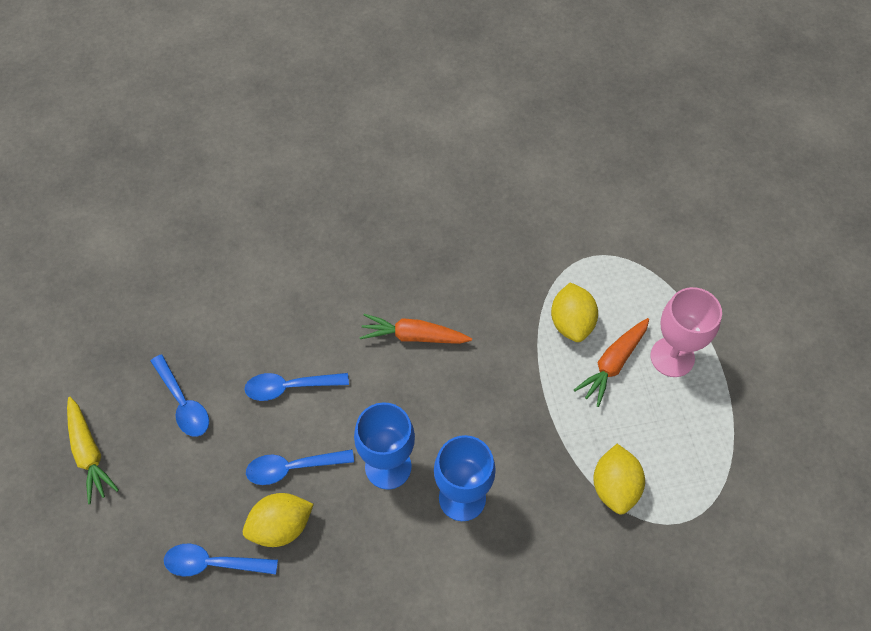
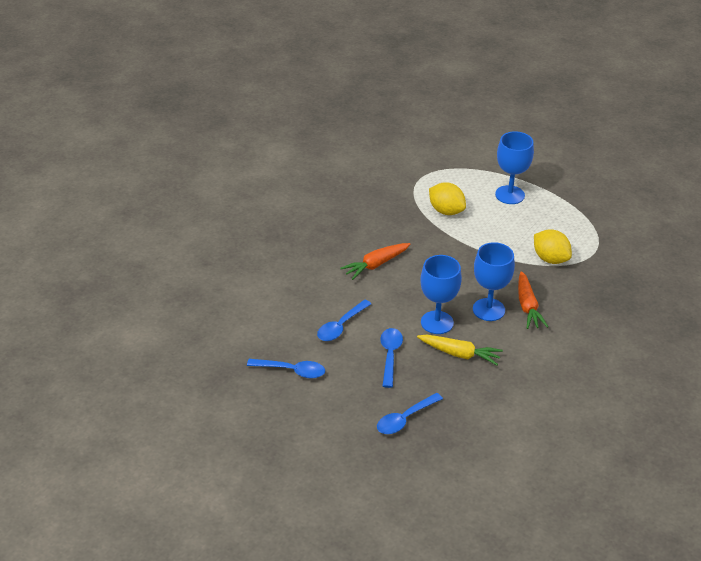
camera: 45 degrees left, 20 degrees down
(89, 453) = (270, 426): yellow carrot -> yellow carrot (459, 354)
(281, 527) = (418, 381): yellow lemon -> none
(292, 468) = (390, 355): blue spoon -> blue spoon turned 150 degrees clockwise
(613, 364) = (487, 214): orange carrot -> orange carrot (527, 306)
(672, 357) = (509, 195): pink goblet -> blue goblet

